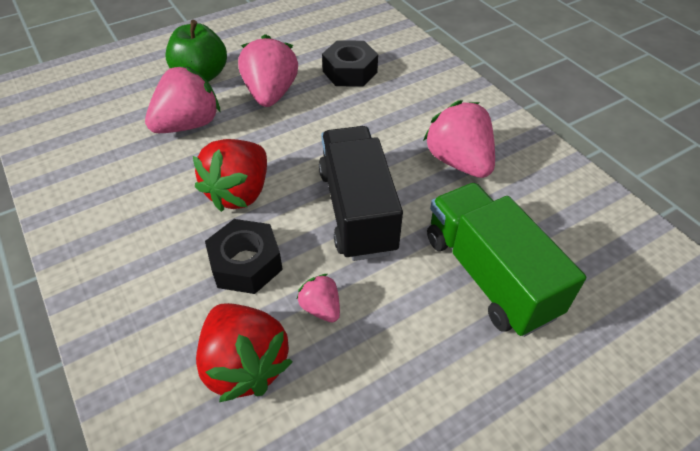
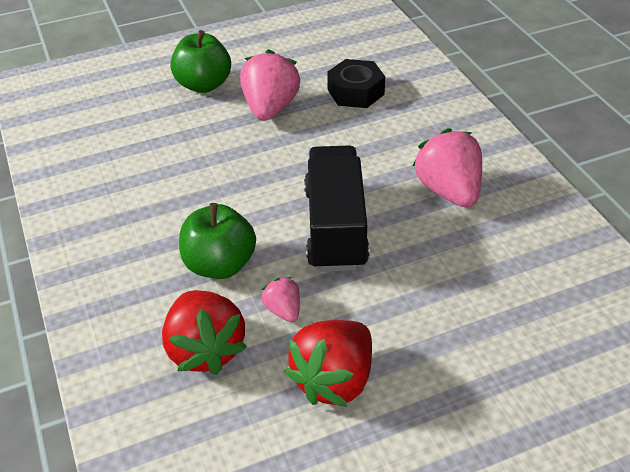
camera: 10 degrees right, 5 degrees down
(188, 125) = (184, 132): pink strawberry -> none
(239, 193) = (224, 201): red strawberry -> red strawberry (334, 380)
(246, 264) = (220, 265): black nut -> green apple
(489, 275) = (452, 299): green truck -> none

